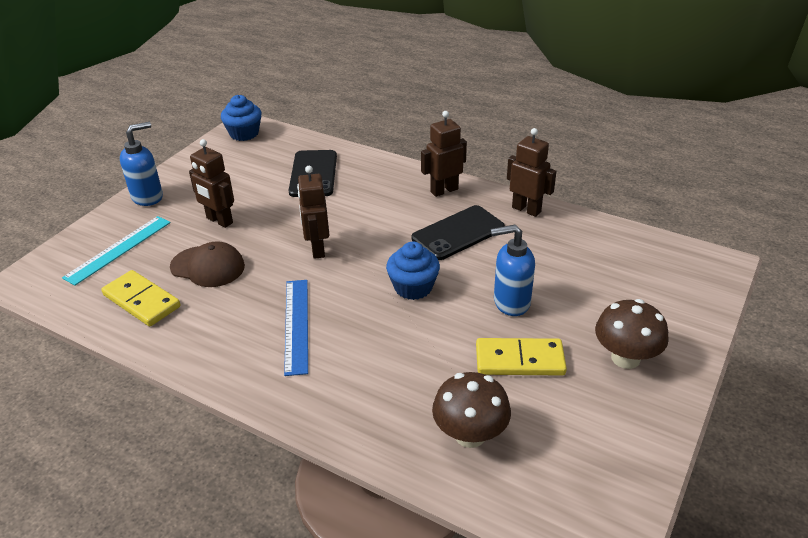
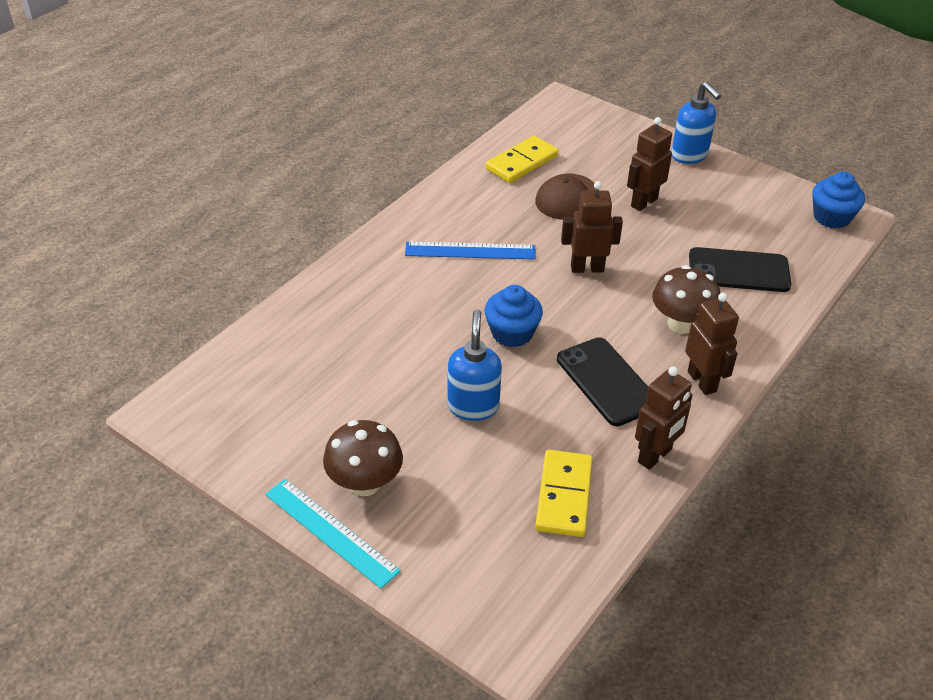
camera: 95 degrees right, 5 degrees up
(118, 249) = (600, 145): turquoise ruler -> turquoise ruler (331, 531)
(470, 435) = (303, 347): brown mushroom -> brown mushroom (681, 324)
(519, 360) = (384, 397): yellow domino -> yellow domino (563, 496)

